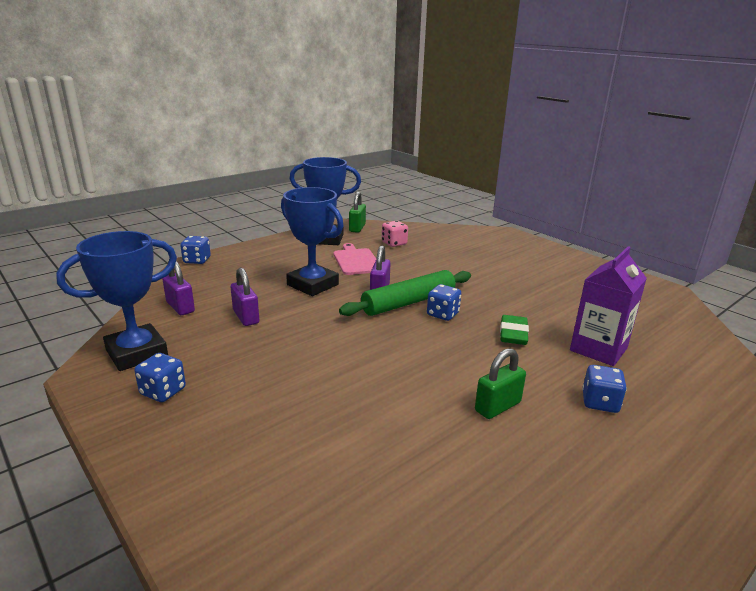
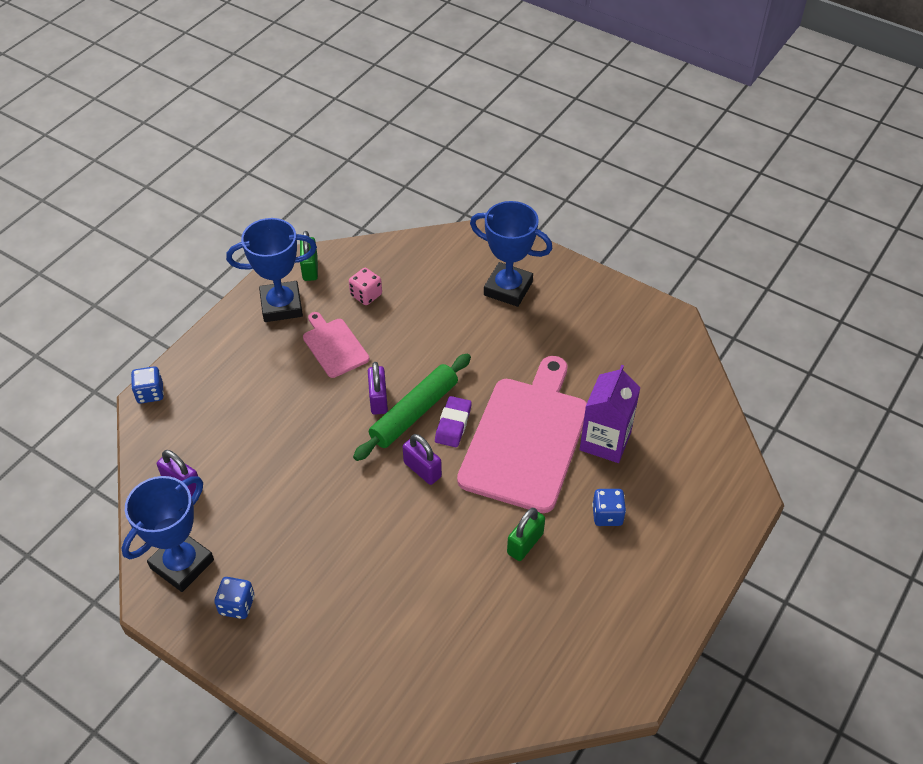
camera: 15 degrees left, 25 degrees up
(246, 317) = (258, 482): purple padlock -> purple padlock (422, 470)
(313, 285) = (303, 407): blue trophy -> blue trophy (508, 288)
(442, 314) = (453, 424): blue dice -> purple eraser
(513, 334) = (526, 438): green eraser -> pink cutting board

